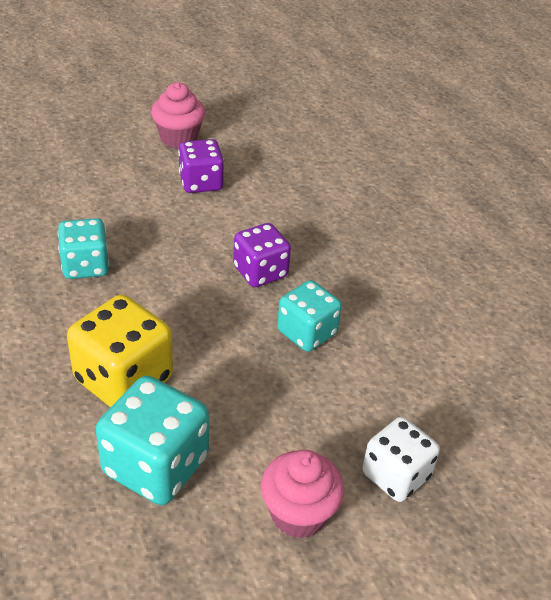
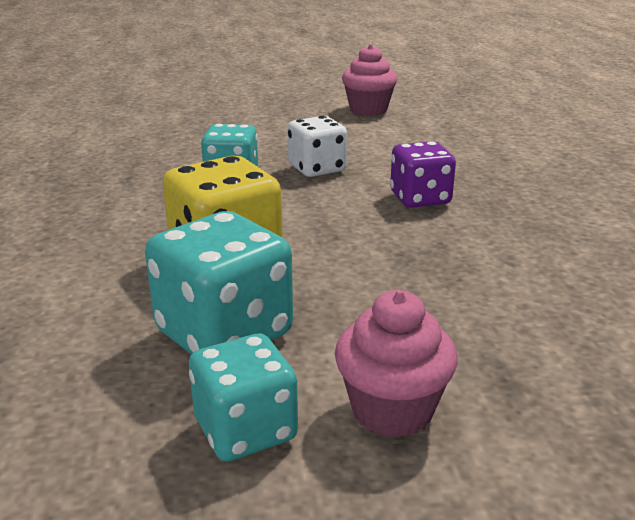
camera: 20 degrees right, 15 degrees down
(201, 183) = (379, 136): purple dice -> none
(307, 332) = (460, 248): turquoise dice -> turquoise dice (245, 430)
(396, 475) = (548, 393): white dice -> white dice (317, 169)

